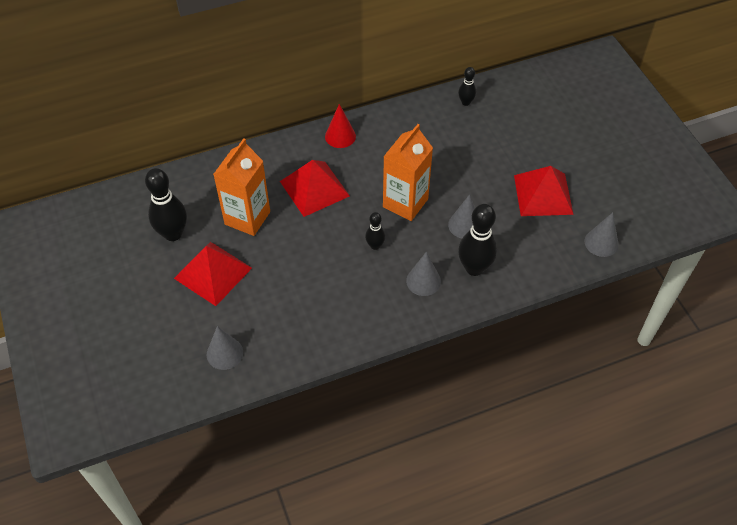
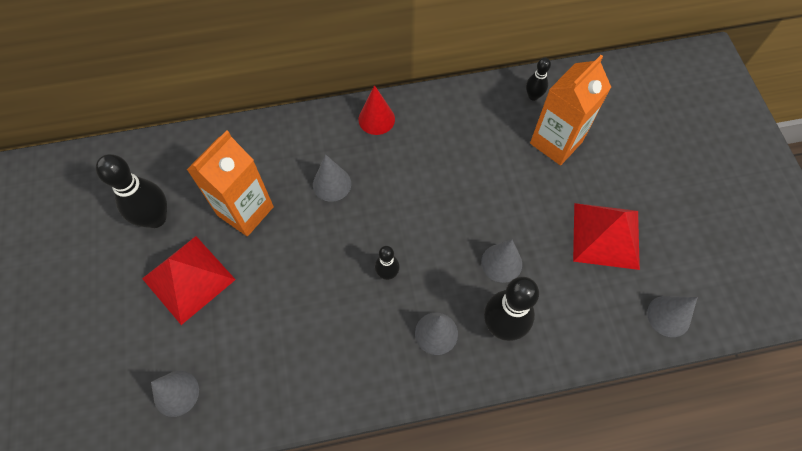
camera: 10 degrees right, 10 degrees up
(314, 188) = (332, 184): red pyramid -> grey cone
(405, 203) = (435, 220): orange carton -> orange carton (556, 142)

